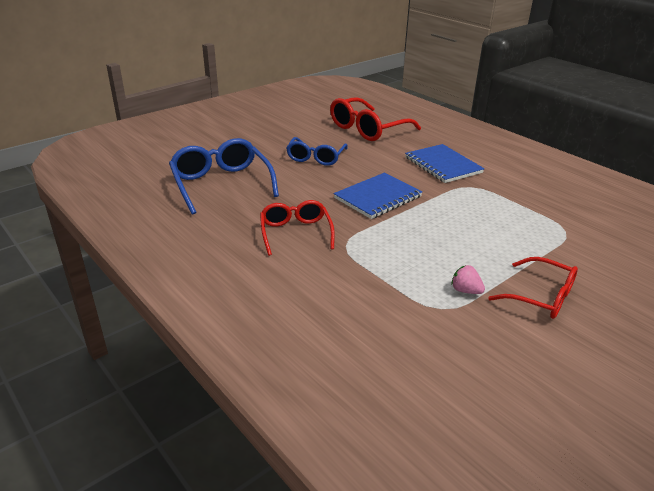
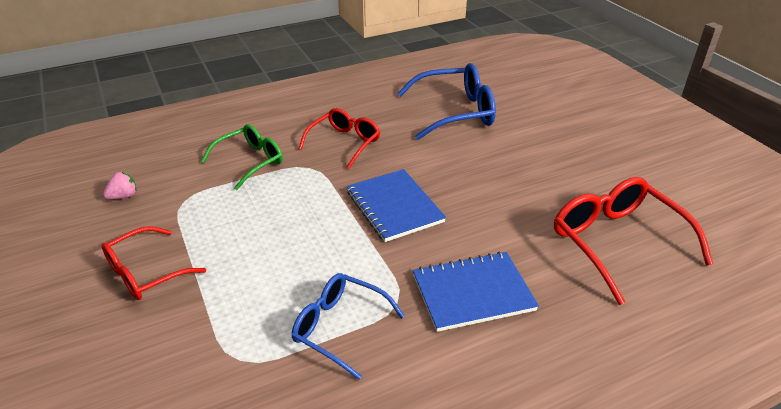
camera: 105 degrees right, 5 degrees up
(295, 233) = (344, 143): red glasses -> red glasses turned 60 degrees counterclockwise
(315, 158) = (512, 177): blue glasses -> blue glasses (339, 327)
(353, 283) = (250, 161): none -> green glasses
(465, 290) = (193, 223): pink strawberry -> pink strawberry (123, 196)

